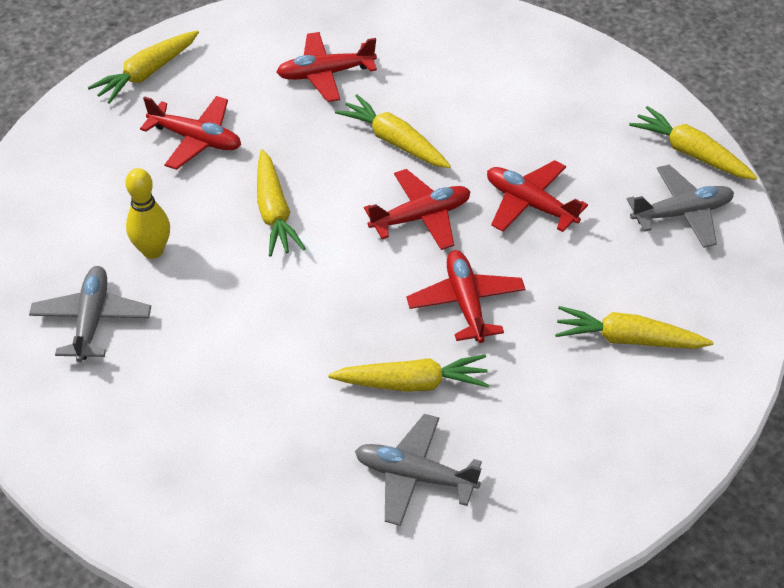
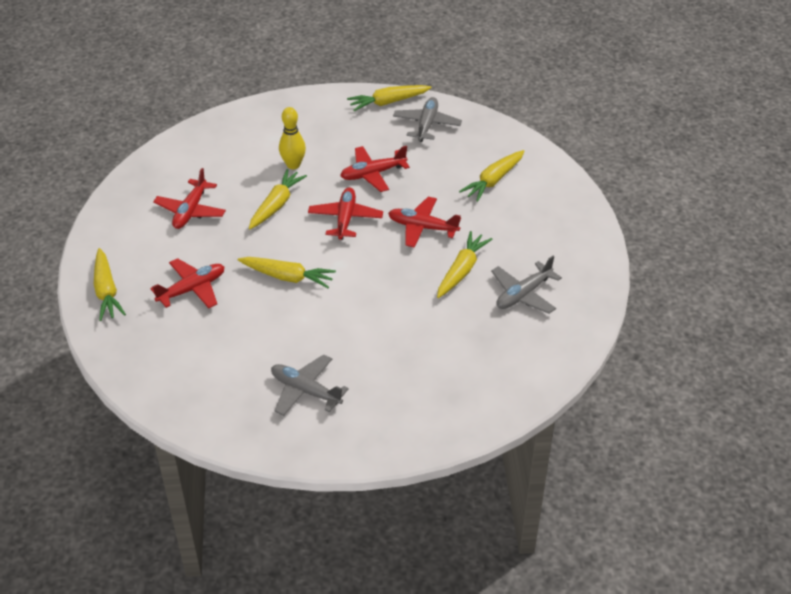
camera: 60 degrees left, 5 degrees down
(153, 250) = (271, 343): yellow bowling pin -> yellow bowling pin (293, 165)
(394, 141) = (276, 205): yellow carrot -> yellow carrot turned 135 degrees clockwise

